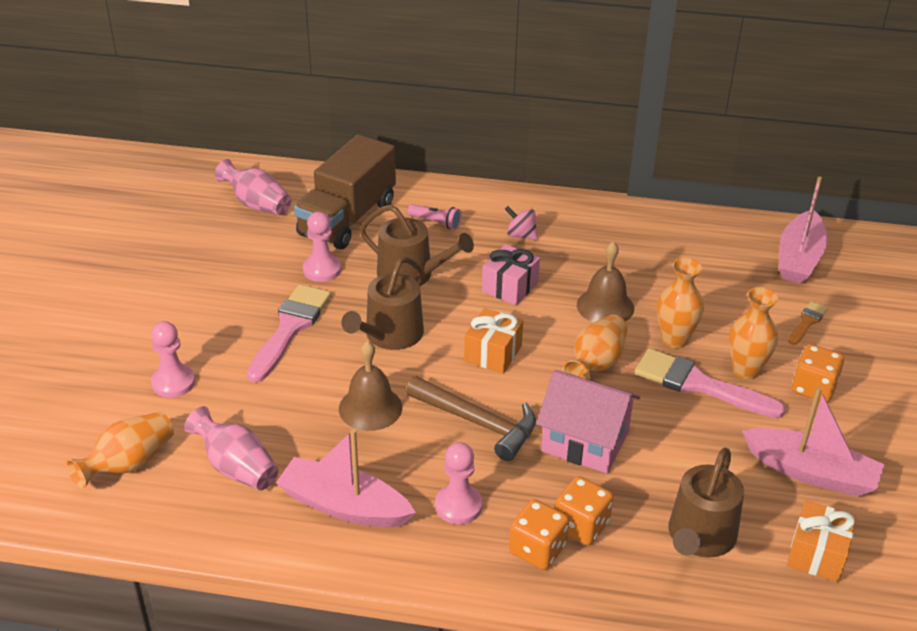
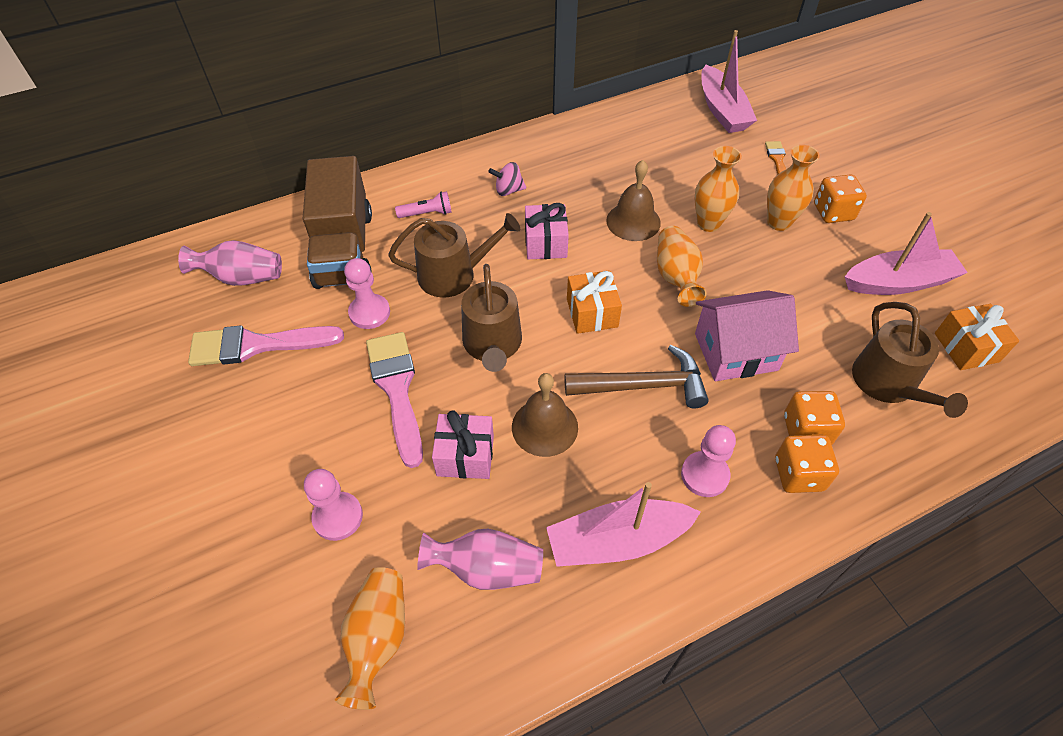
camera: 35 degrees left, 15 degrees up
(294, 394) = (465, 455): none -> pink gift
(699, 384) = (761, 253): pink brush -> pink brush (256, 345)

